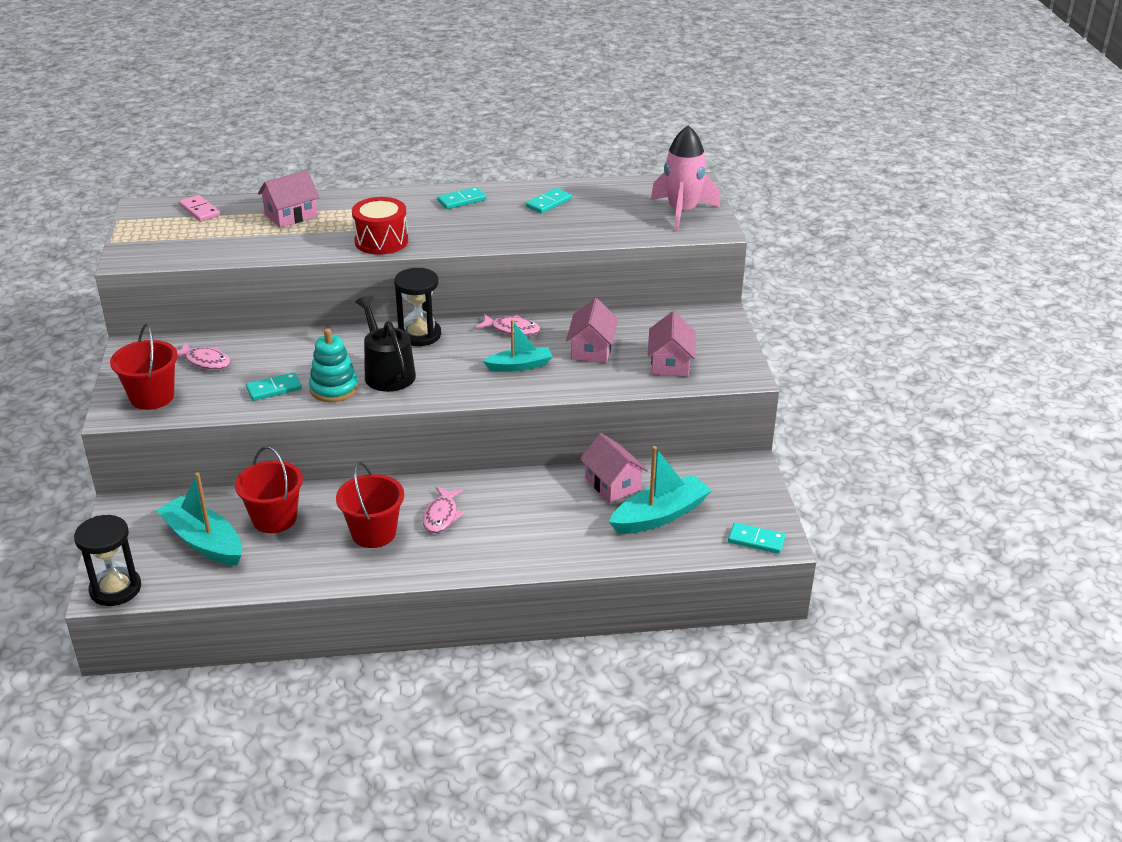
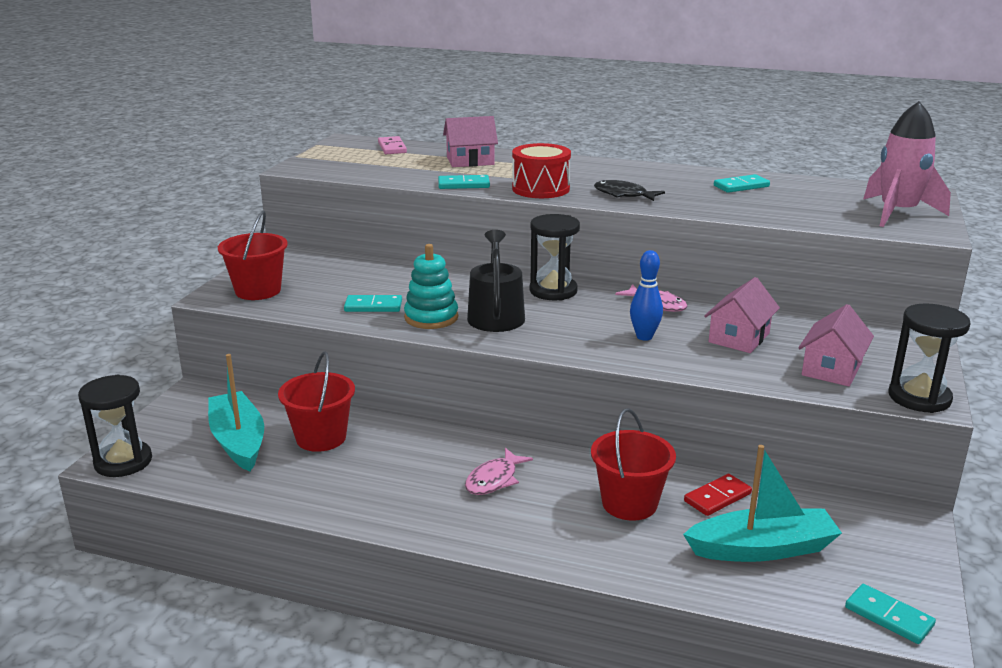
camera: 25 degrees right, 10 degrees down
(205, 361) = (330, 274): pink fish -> none
(373, 533) = (409, 477): red bucket -> red bucket (629, 503)
(457, 234) = (623, 195): none -> black fish
(461, 200) = (648, 173): turquoise domino -> turquoise domino (463, 185)
(520, 366) = (644, 337): turquoise boat -> blue bowling pin
(613, 484) = (717, 497): pink house -> red domino
(737, 374) = (919, 398): none -> black hourglass

